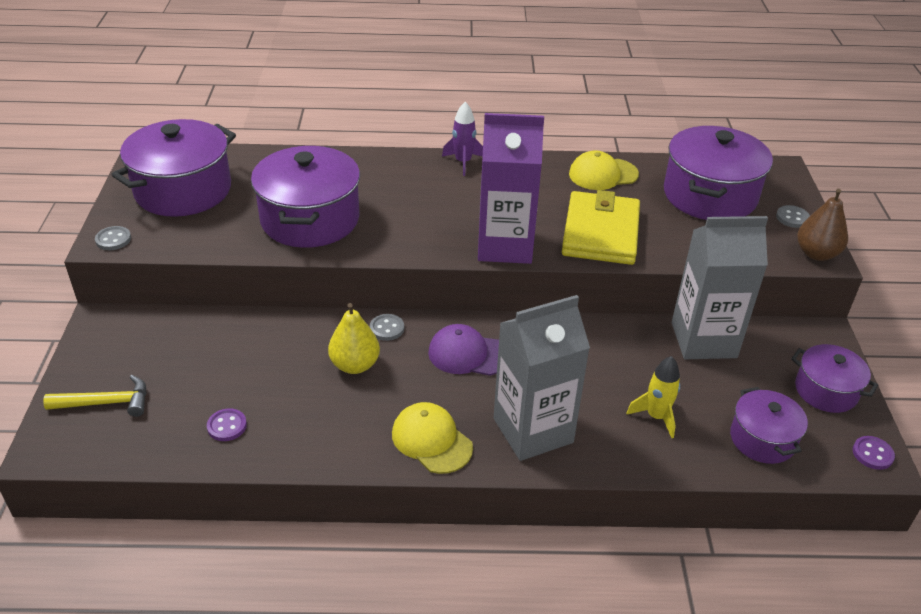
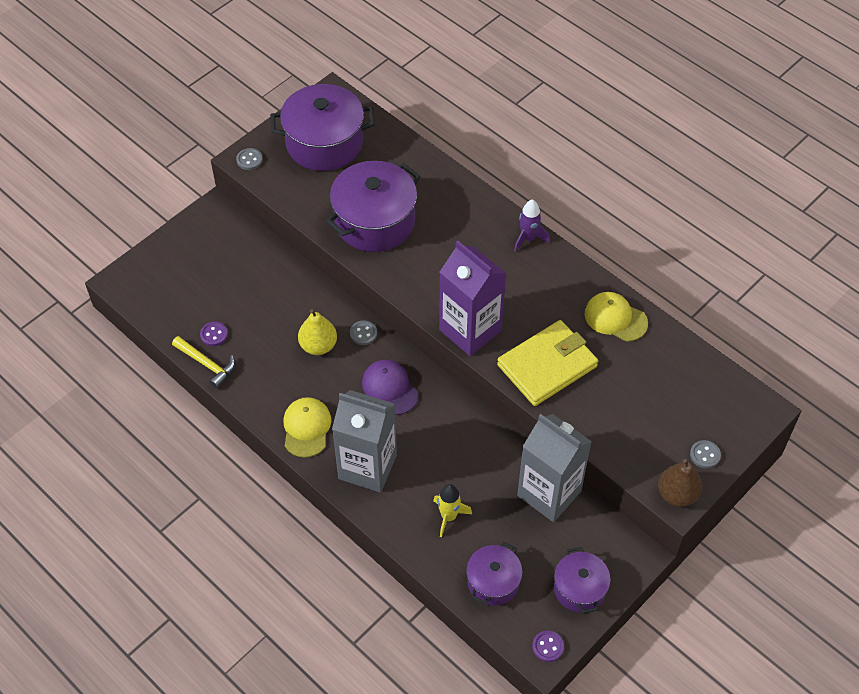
camera: 45 degrees right, 15 degrees up
(106, 403) = (170, 272): yellow hammer -> yellow hammer (206, 364)
(710, 195) = (670, 392): purple pot -> none

